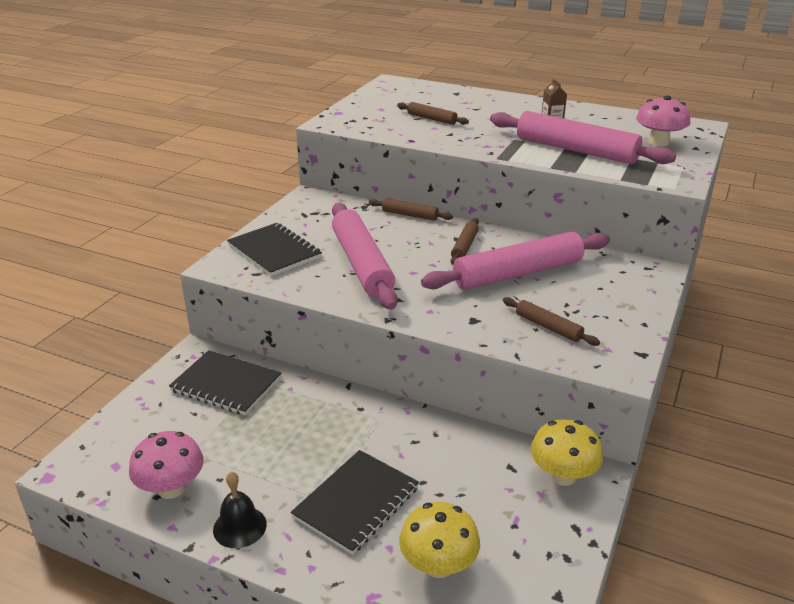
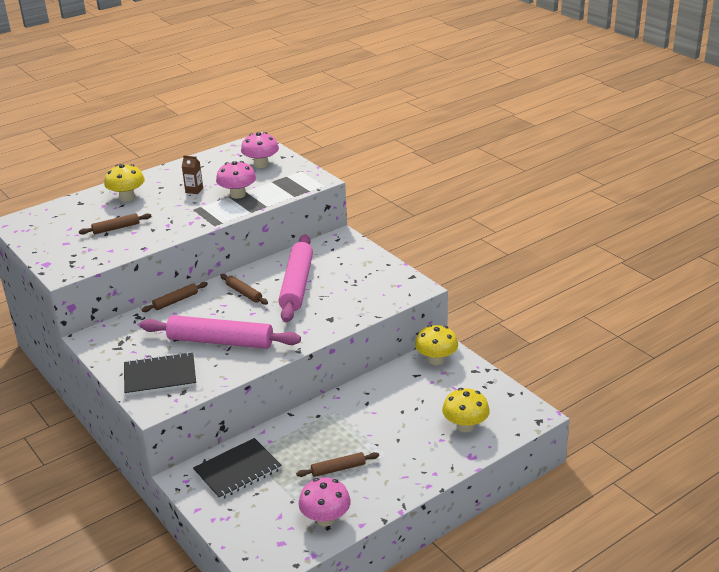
camera: 60 degrees left, 0 degrees up
(239, 527) = (383, 495): black bell -> none
(356, 503) = (399, 442): black notebook -> none
(493, 106) = (127, 197): none -> yellow mushroom
(548, 327) = (362, 296): brown rolling pin -> brown rolling pin (338, 469)
(576, 150) = (237, 194): pink rolling pin -> pink mushroom

